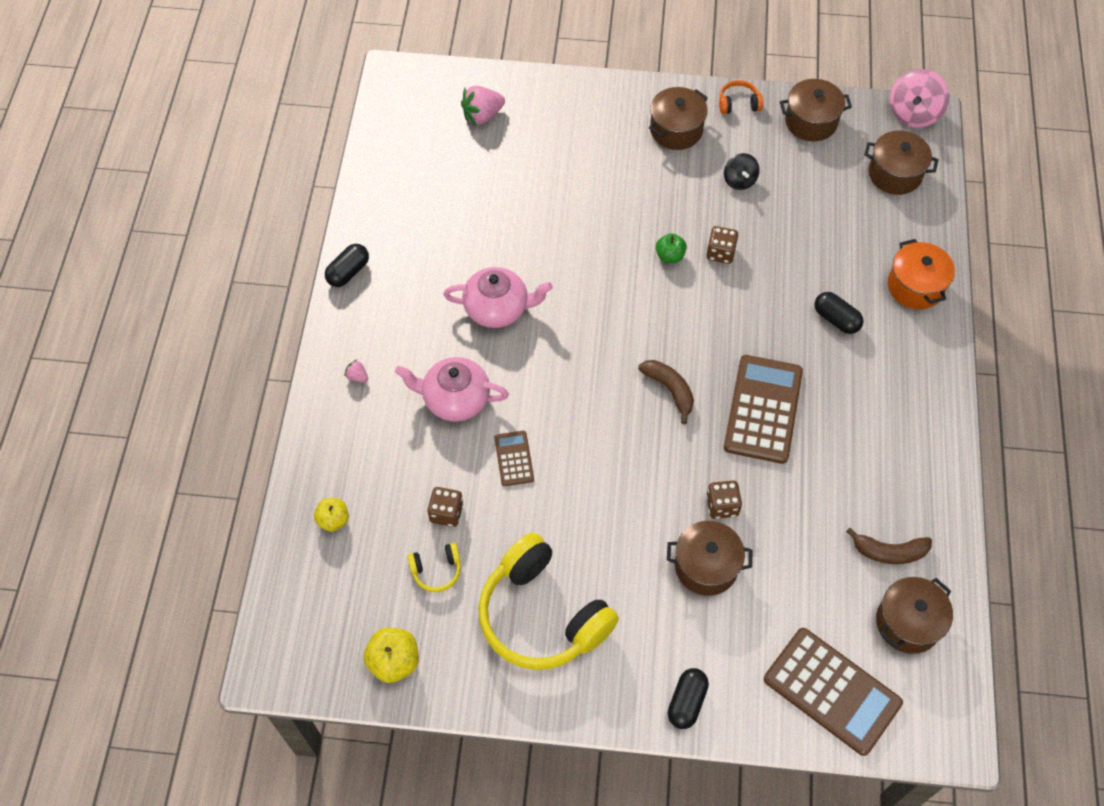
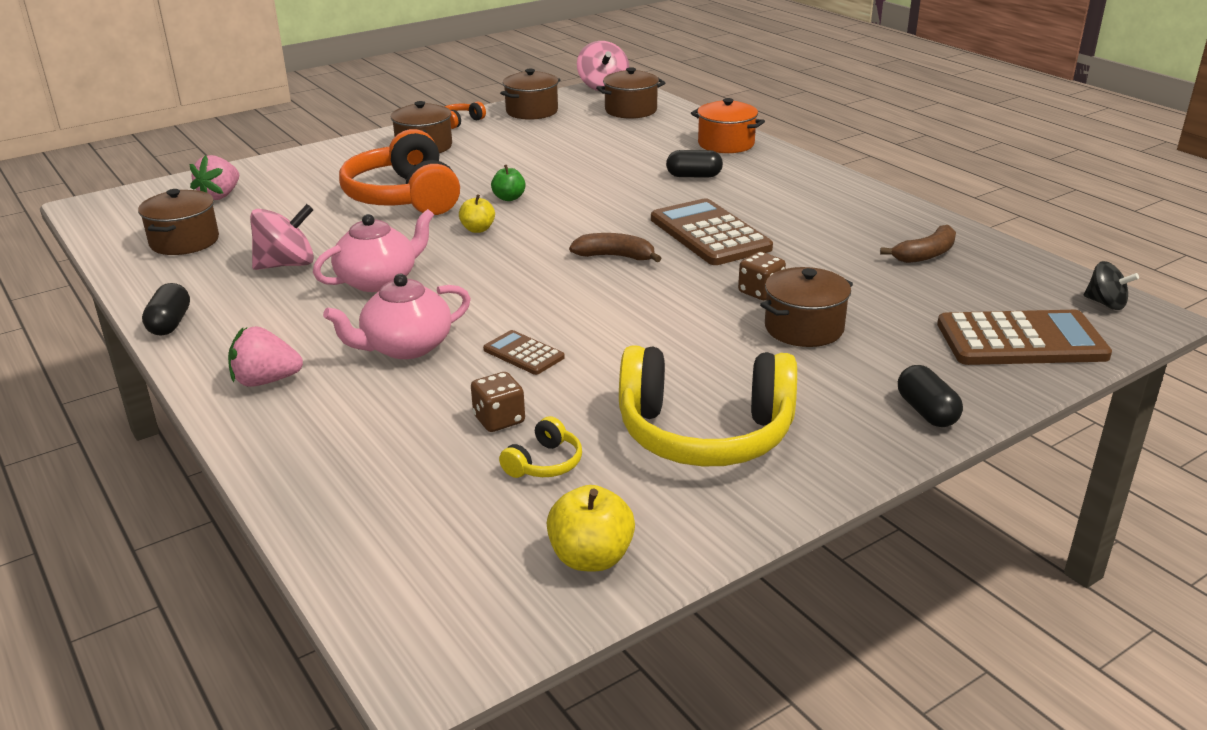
camera: 40 degrees left, 30 degrees down
(333, 520) = (363, 491): yellow apple -> yellow apple (478, 229)
(357, 376) = (266, 381): pink strawberry -> pink strawberry, size x2.03
(458, 246) = (287, 264): none -> pink spinning top
(599, 203) = (404, 197): none -> orange headphones
(720, 253) = (551, 182): brown dice -> none
(739, 180) = (514, 149): black spinning top -> black spinning top (1105, 303)
(908, 623) = (1003, 279): brown pot -> brown pot (184, 241)

